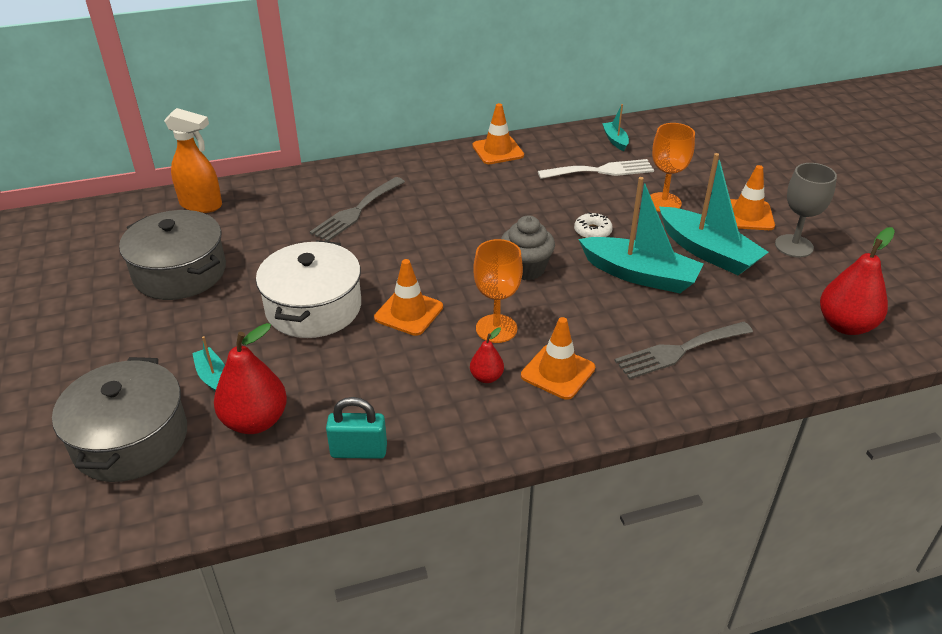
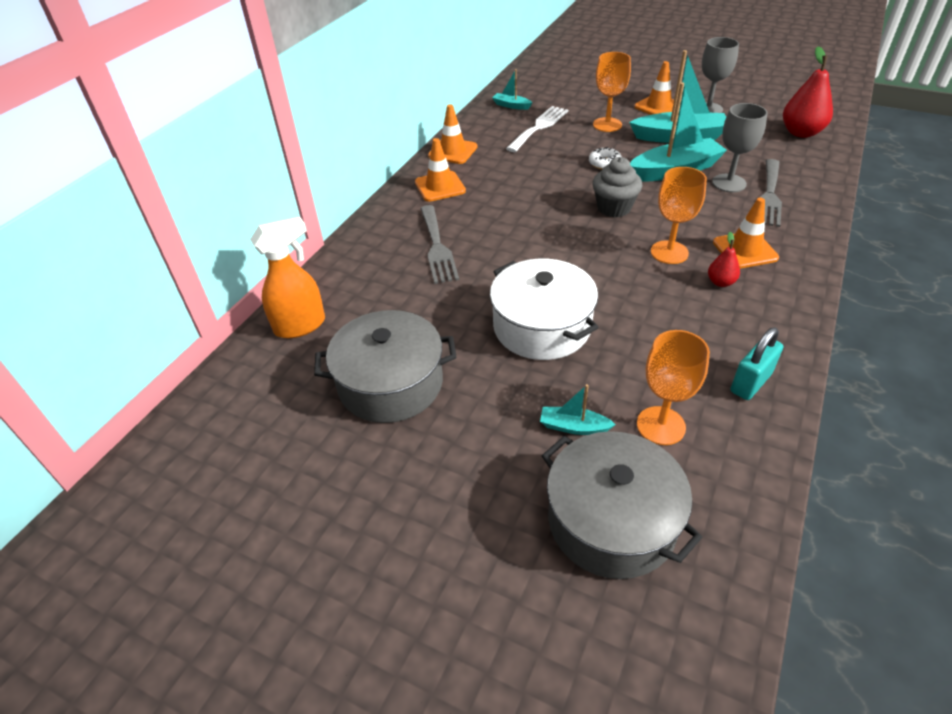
camera: 45 degrees left, 5 degrees up
(255, 421) = (661, 425): red pear -> orange goblet
(408, 312) = (605, 282): orange traffic cone -> orange traffic cone (440, 187)
(665, 316) = (729, 183): none -> grey goblet

